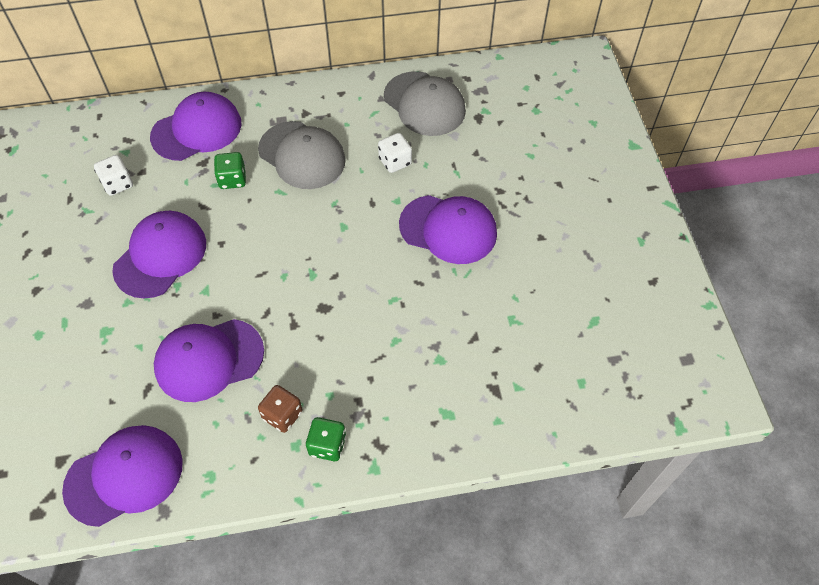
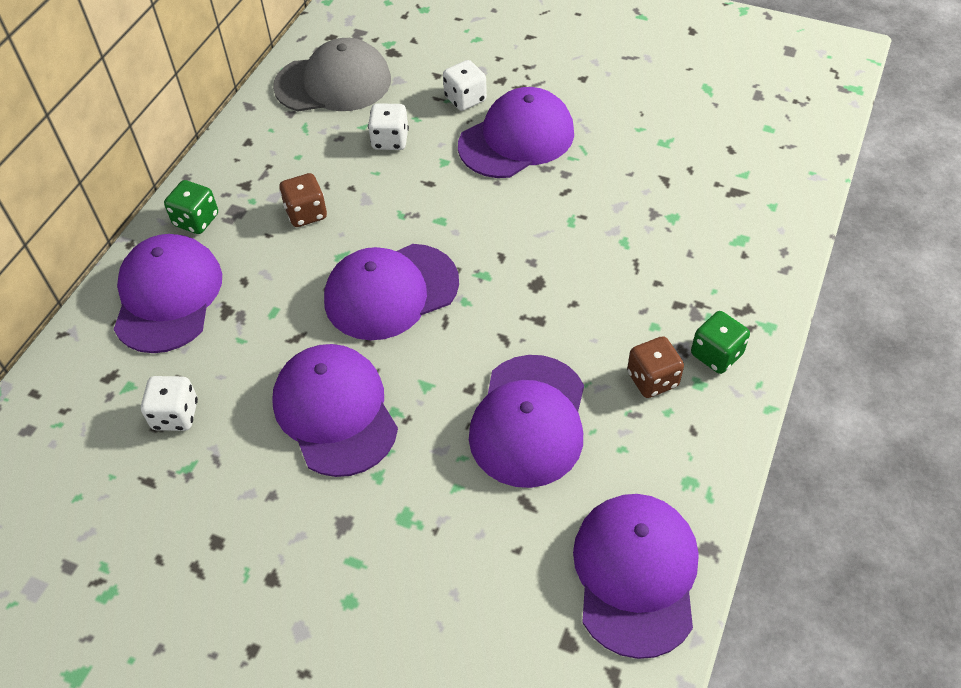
camera: 55 degrees left, 5 degrees down
(232, 179) = (281, 292): green dice -> green dice (196, 220)
(267, 233) = (390, 292): none -> purple cap
(302, 155) = (306, 213): grey cap -> brown dice
(464, 180) = (465, 99): none -> white dice

